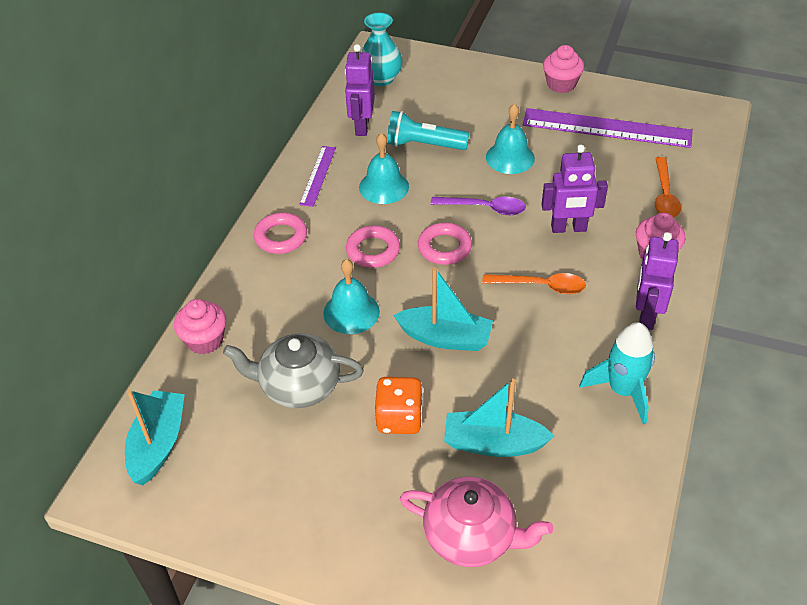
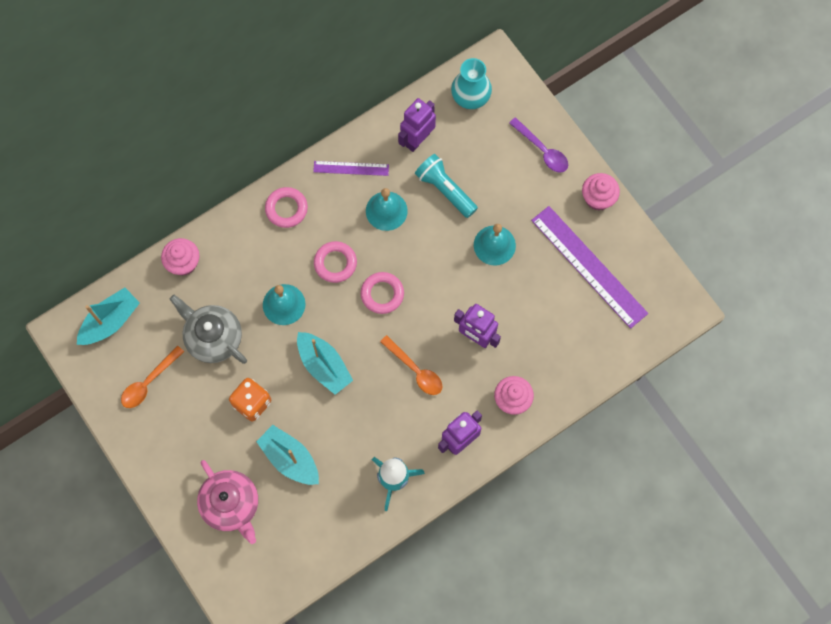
camera: 35 degrees right, 25 degrees up
(318, 175) = (351, 168): purple ruler -> purple ruler turned 45 degrees clockwise
(484, 208) = (436, 279): purple spoon -> purple spoon (542, 150)
(664, 195) = (568, 356): orange spoon -> orange spoon (149, 382)

